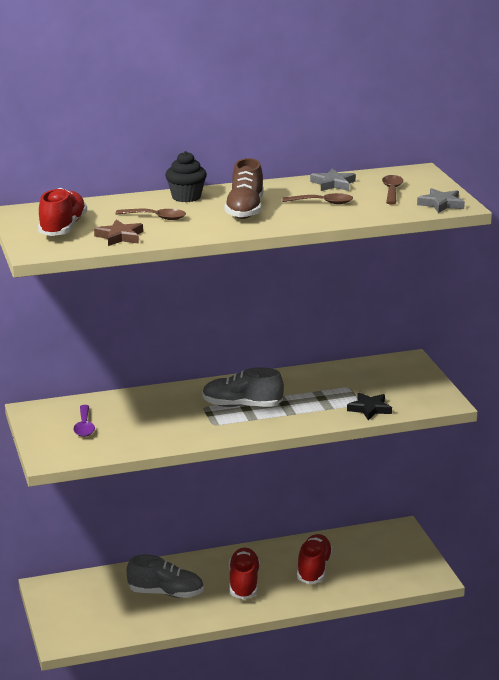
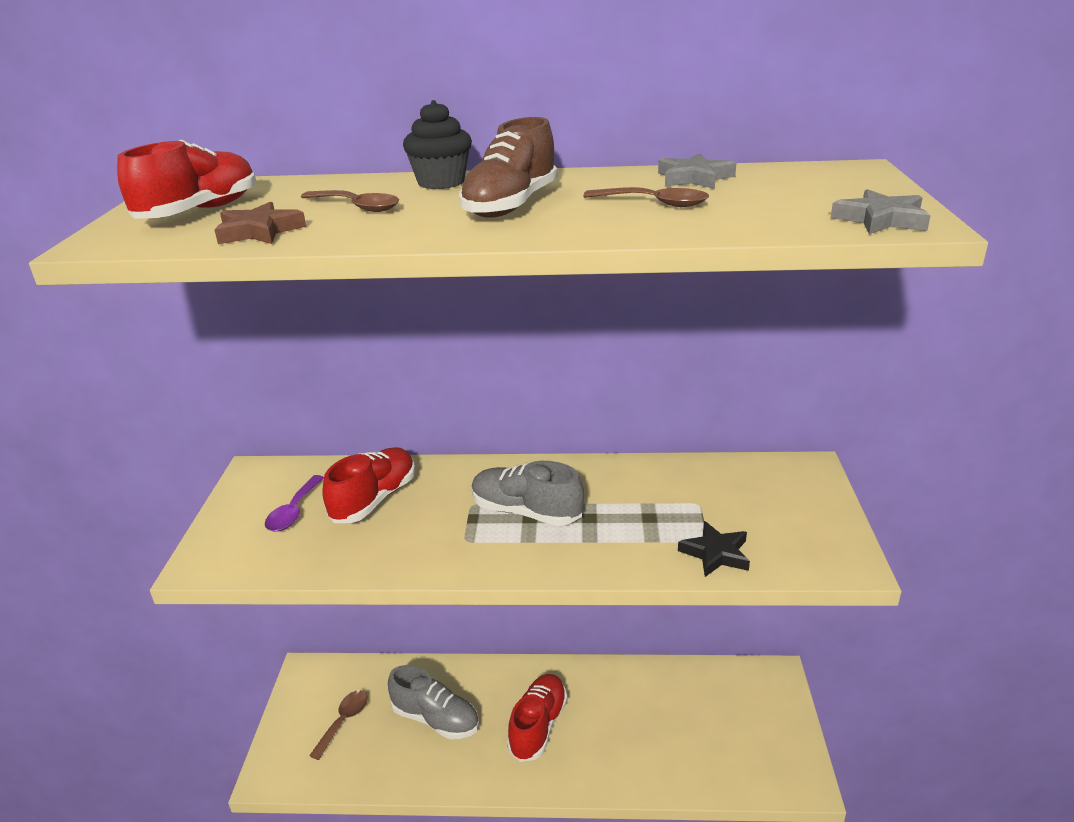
camera: 20 degrees right, 5 degrees up
(314, 569) = (638, 722): red shoe -> red shoe (374, 499)
(392, 190) = (793, 193): brown spoon -> brown spoon (344, 721)

